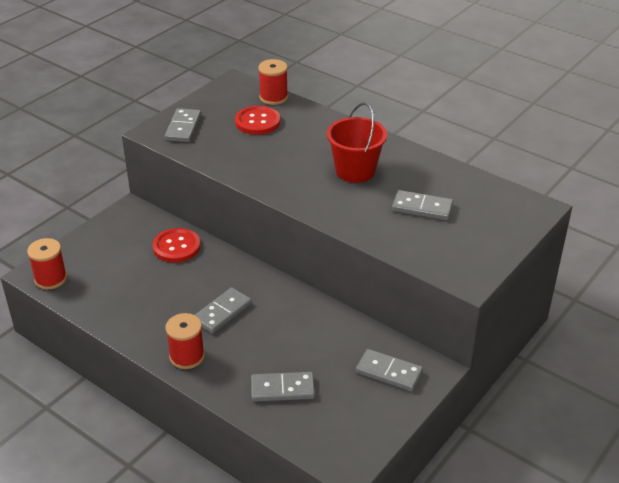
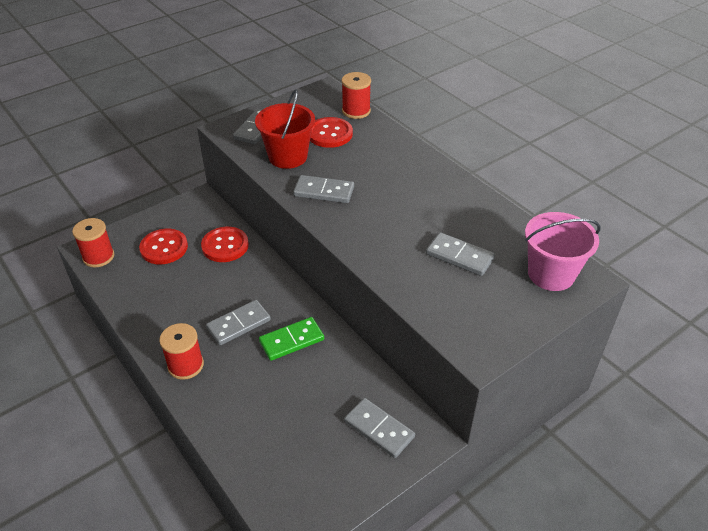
camera: 15 degrees right, 5 degrees up
(115, 259) = (164, 248): none -> red button
(279, 317) = (292, 340): none -> green domino
(282, 389) = (263, 424): grey domino -> grey domino (324, 192)
(355, 171) = (405, 202): red bucket -> red bucket (288, 157)
(505, 209) = (551, 274): none -> pink bucket

